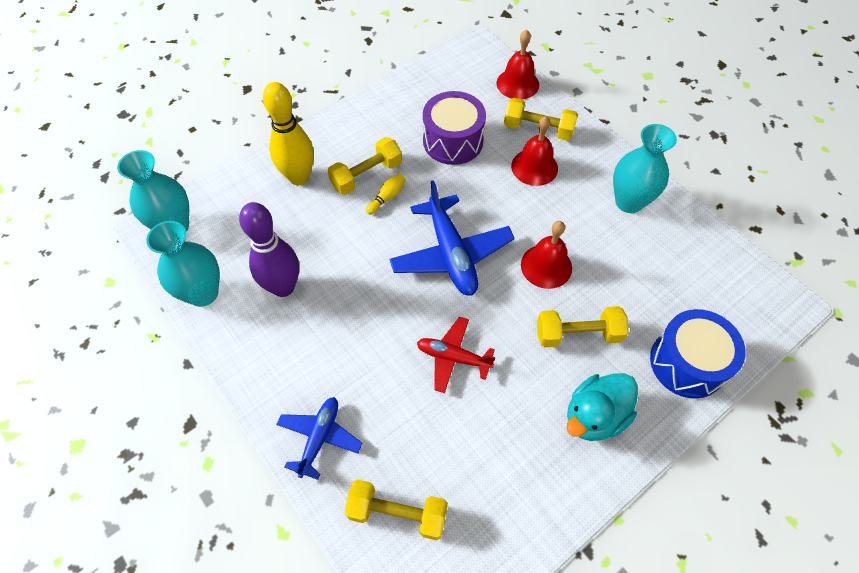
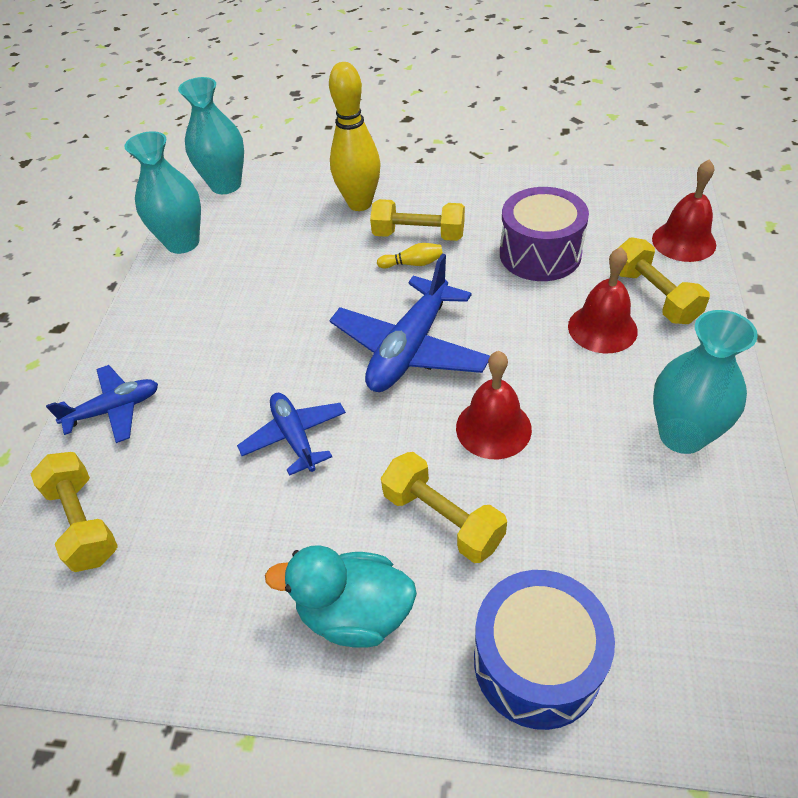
camera: 50 degrees right, 10 degrees down
(283, 287) = (240, 277): purple bowling pin -> none
(453, 357) = (295, 437): red plane -> blue plane

